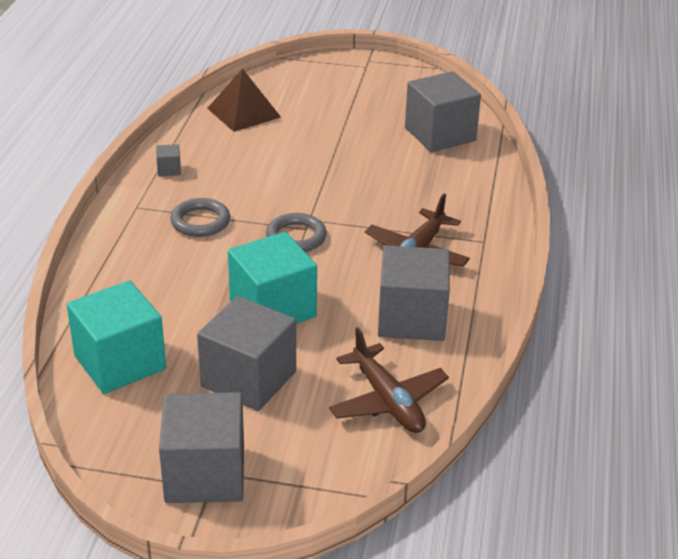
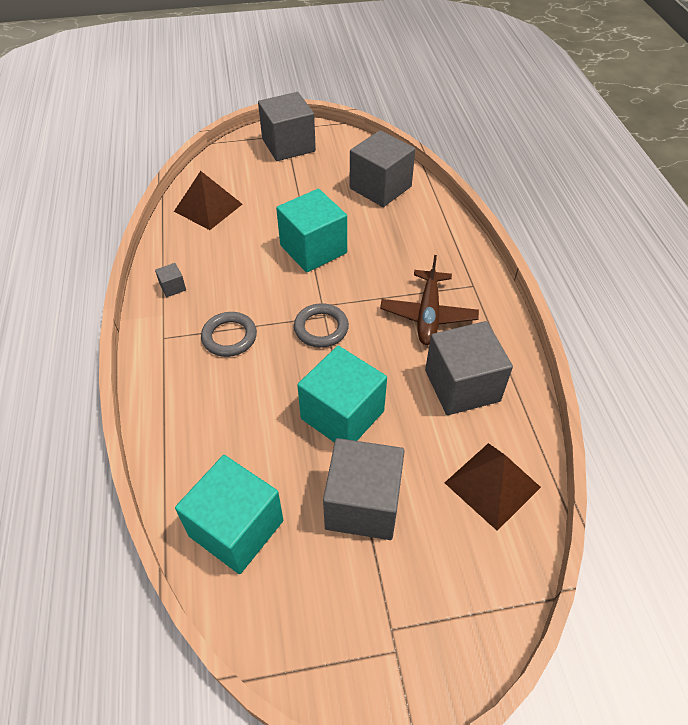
camera: 20 degrees left, 15 degrees up
(205, 474) = (383, 637): grey cube -> grey cube (288, 145)
(330, 171) = (313, 249): none -> turquoise cube
(387, 401) = (492, 484): brown plane -> brown pyramid

